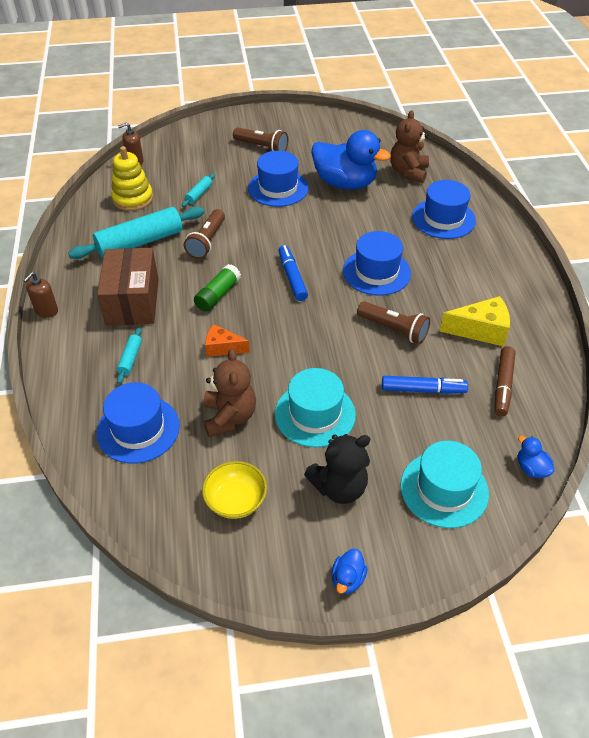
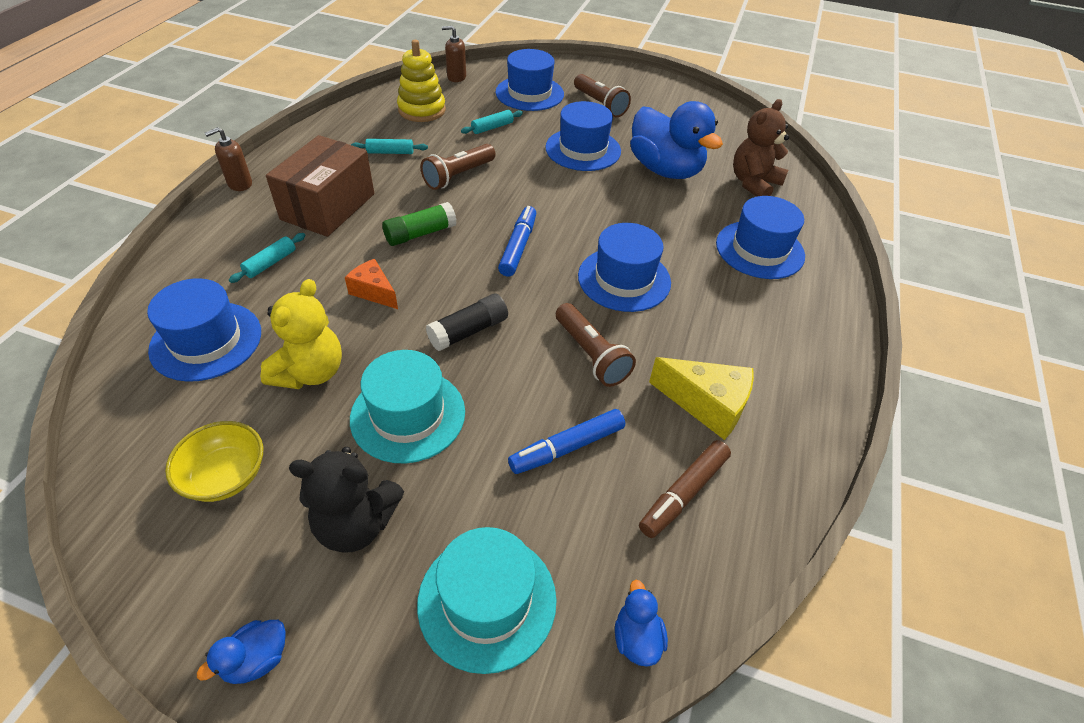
camera: 25 degrees right, 0 degrees up
(140, 242) = (390, 152): turquoise rolling pin -> turquoise rolling pin, size x0.45
(203, 156) = (529, 93): none -> blue hat
(229, 417) = (310, 372): brown teddy bear -> yellow teddy bear
(307, 347) = (469, 331): none -> black glue stick
(422, 390) = (567, 447): blue marker -> blue marker turned 120 degrees clockwise

